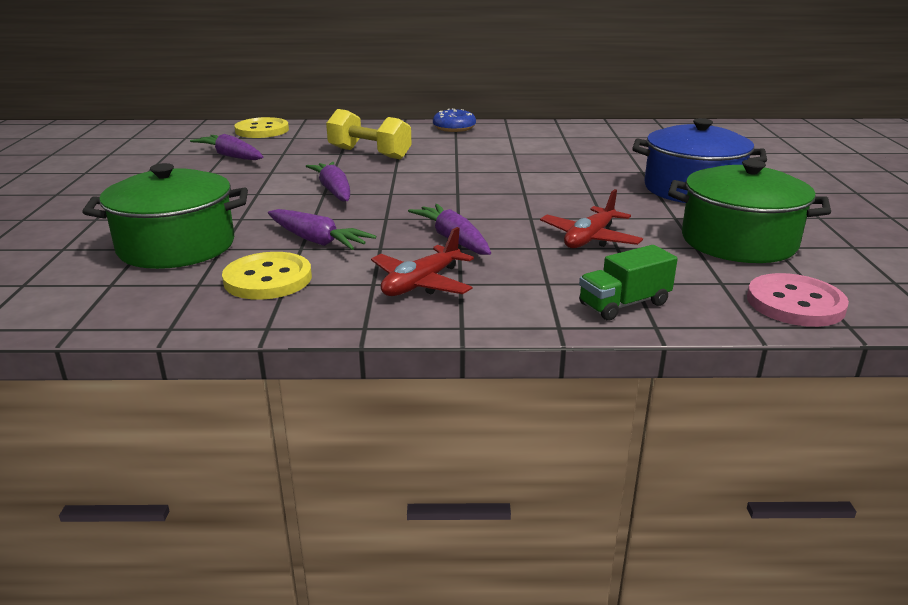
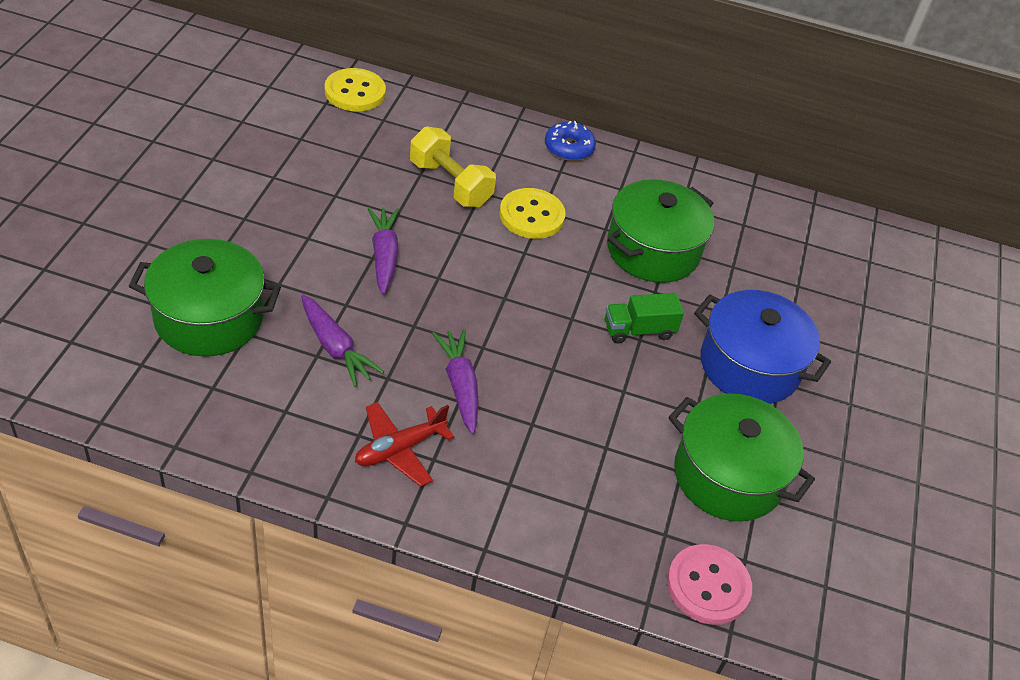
camera: 10 degrees right, 20 degrees up
(231, 156) = (305, 147): purple carrot -> none
(268, 279) = (272, 399): yellow button -> yellow button (531, 216)
(560, 155) = (653, 250): none -> green pot
(590, 239) = (588, 425): red plane -> none
(624, 304) = (558, 537): green truck -> green truck (638, 330)

